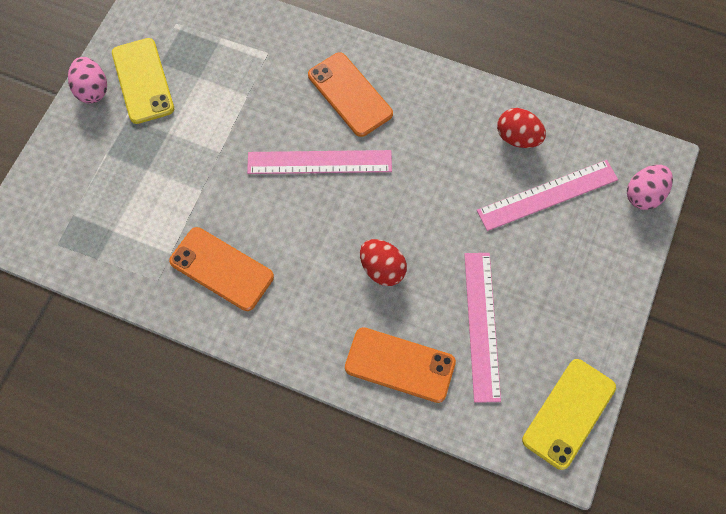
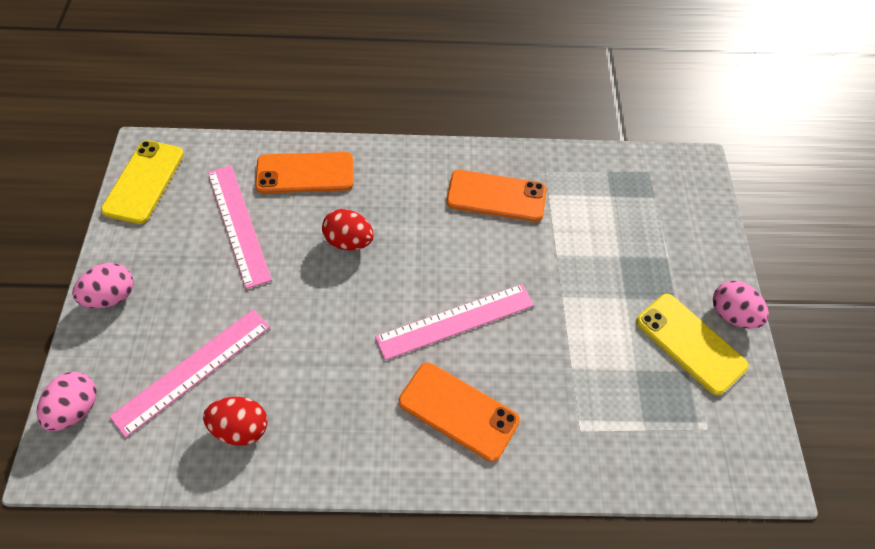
camera: 155 degrees right, 10 degrees down
(610, 287) = (111, 296): none -> pink egg

